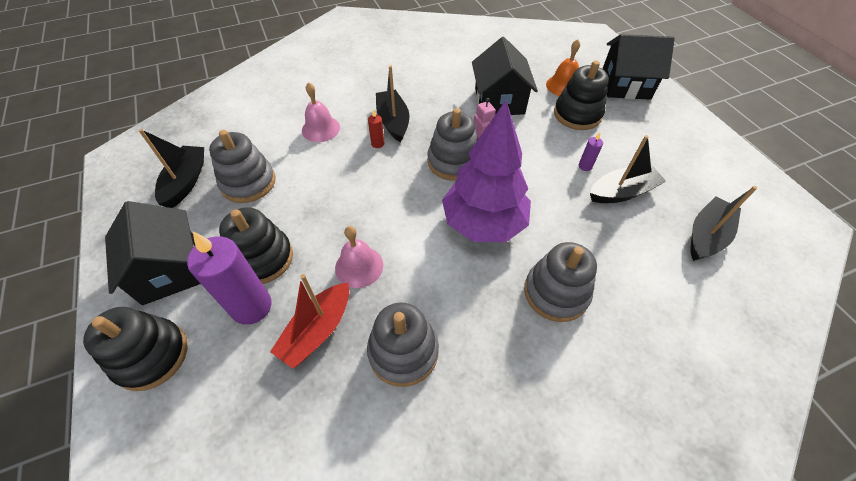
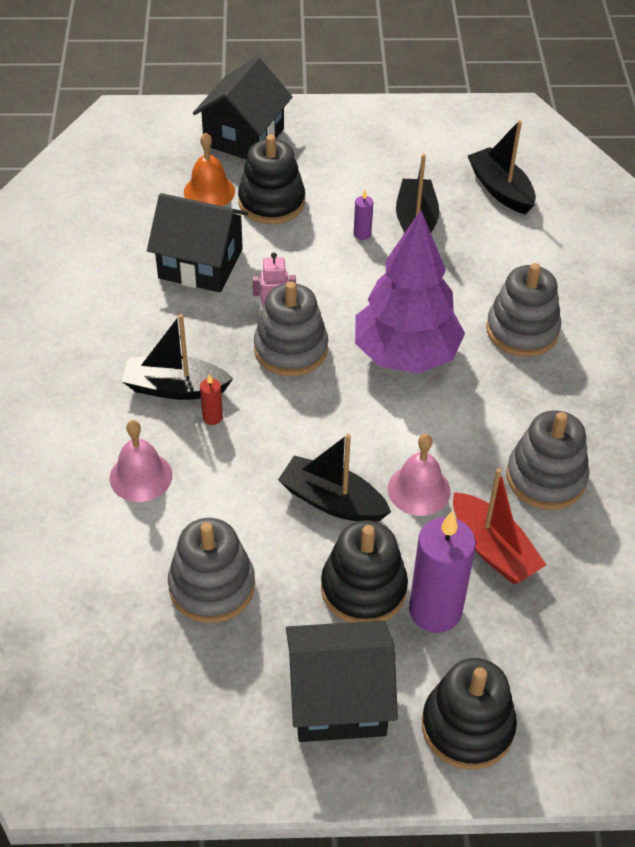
camera: 70 degrees left, 5 degrees down
(186, 182) = (167, 669): black boat -> black boat (332, 501)

